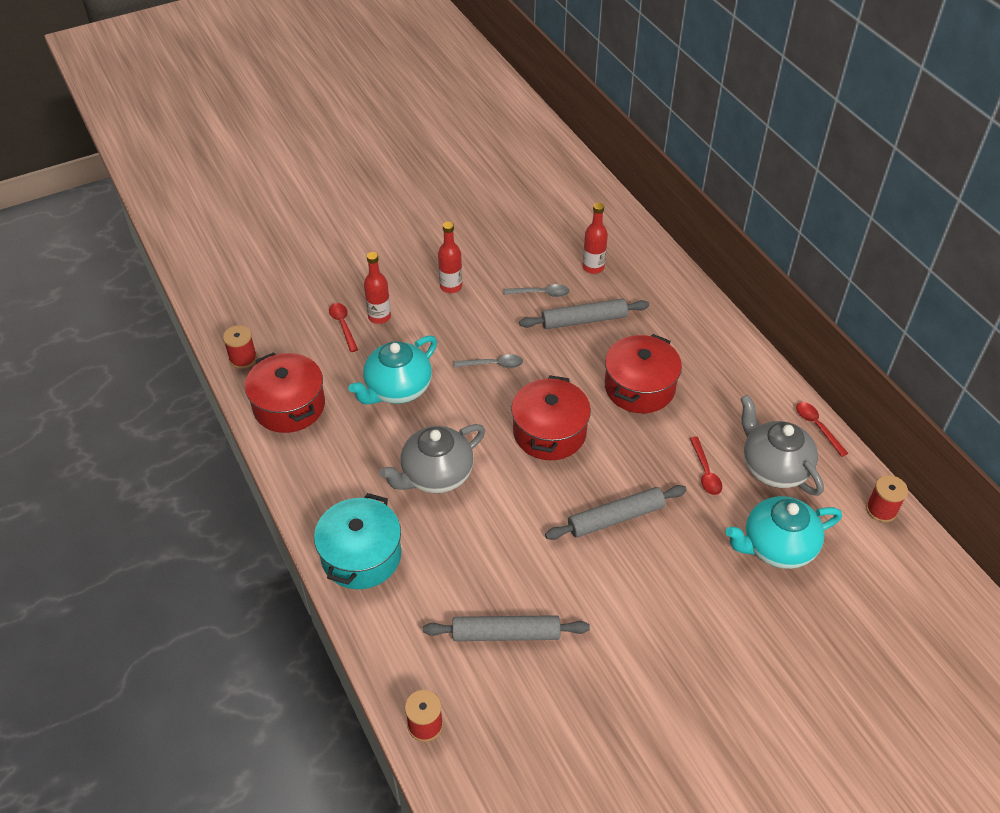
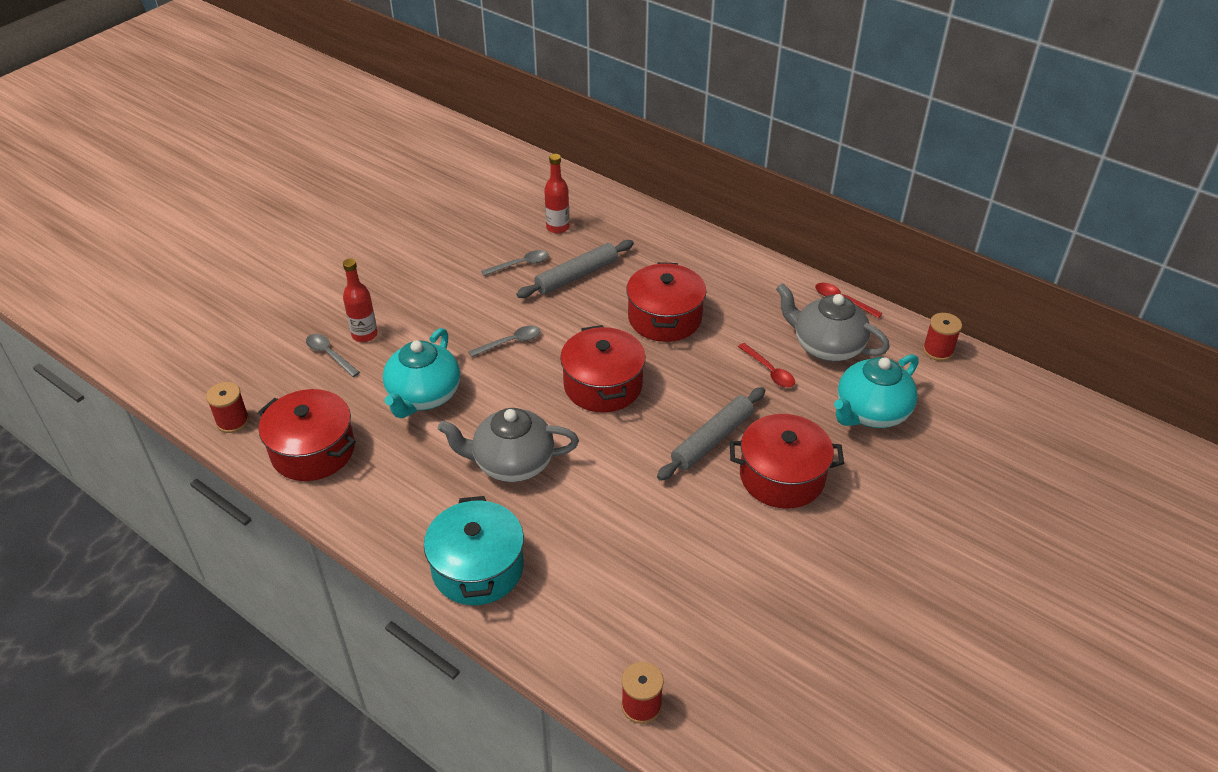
camera: 25 degrees left, 5 degrees down
(343, 325) = (329, 355): red spoon -> grey spoon
(436, 475) = (512, 463): grey teapot -> grey teapot turned 60 degrees clockwise
(451, 286) = (424, 285): red bottle -> none
(506, 634) = (671, 585): grey rolling pin -> none
(658, 575) = (782, 476): none -> red pot

